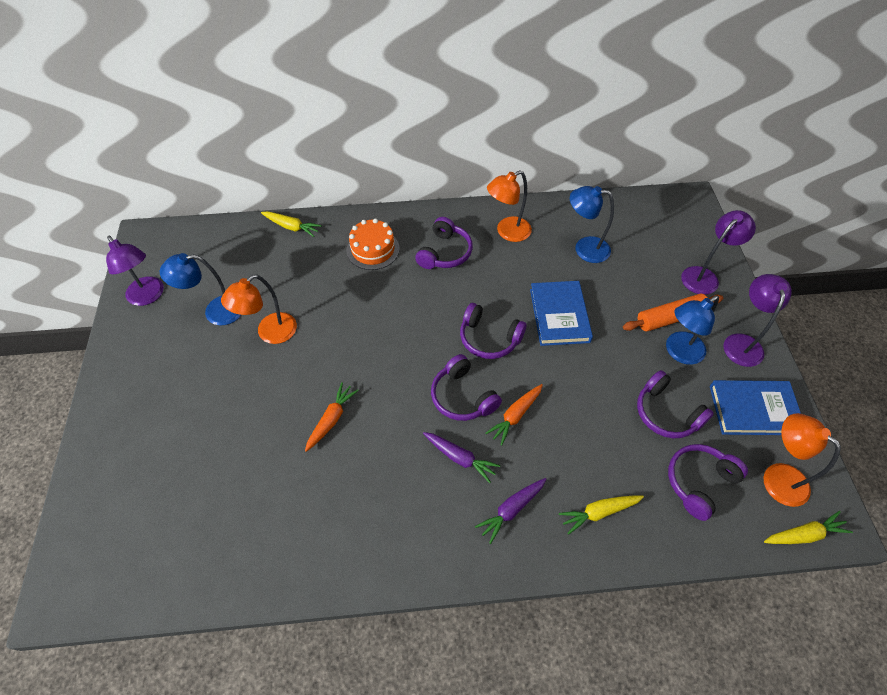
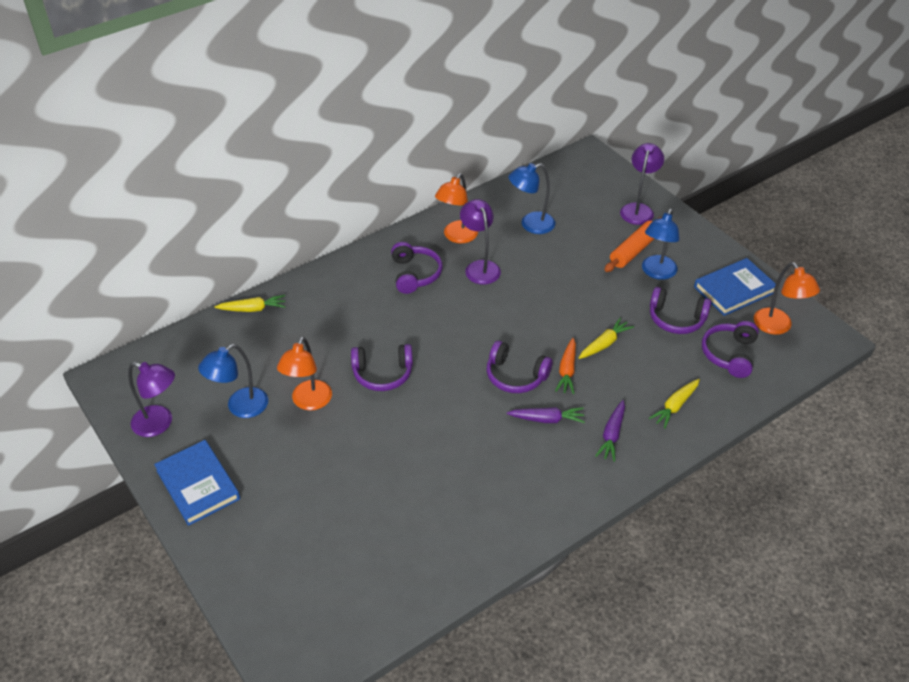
camera: 30 degrees left, 10 degrees down
(331, 419) = (420, 441): orange carrot -> none
(373, 249) = (347, 297): orange cake -> none
(489, 338) = (504, 324): purple headphones -> purple headphones (382, 374)
(559, 315) = (547, 284): blue book -> blue book (198, 485)
(742, 342) = (697, 246): purple lamp -> purple lamp (480, 267)
(777, 477) = (777, 327): orange lamp -> orange lamp turned 135 degrees counterclockwise
(804, 534) = (816, 355): yellow carrot -> yellow carrot (604, 344)

